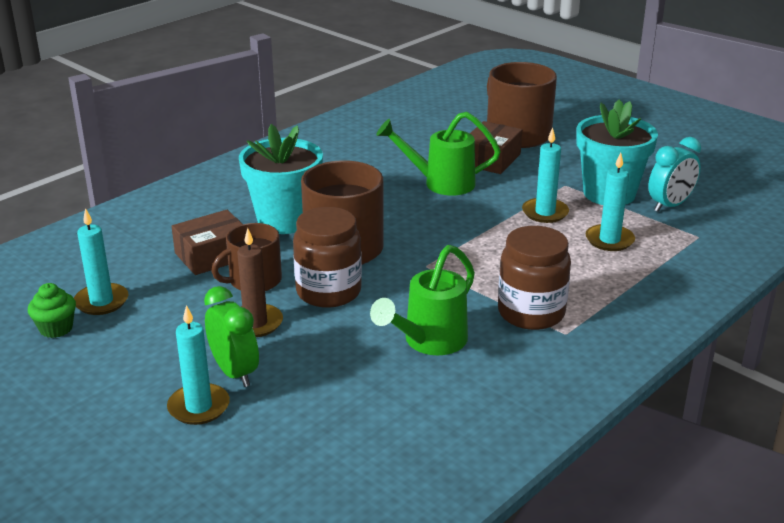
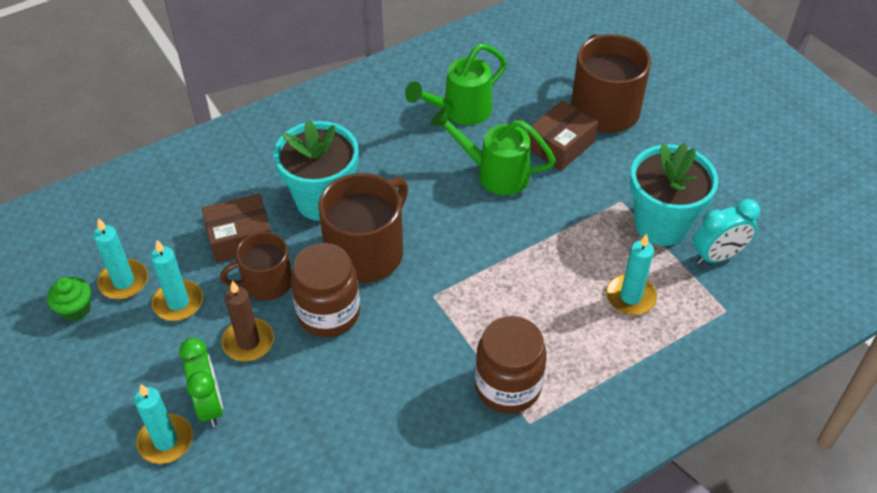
camera: 15 degrees right, 20 degrees up
(428, 342) = (395, 405): green watering can -> green watering can (460, 112)
(545, 213) = (582, 241): turquoise candle -> turquoise candle (178, 302)

